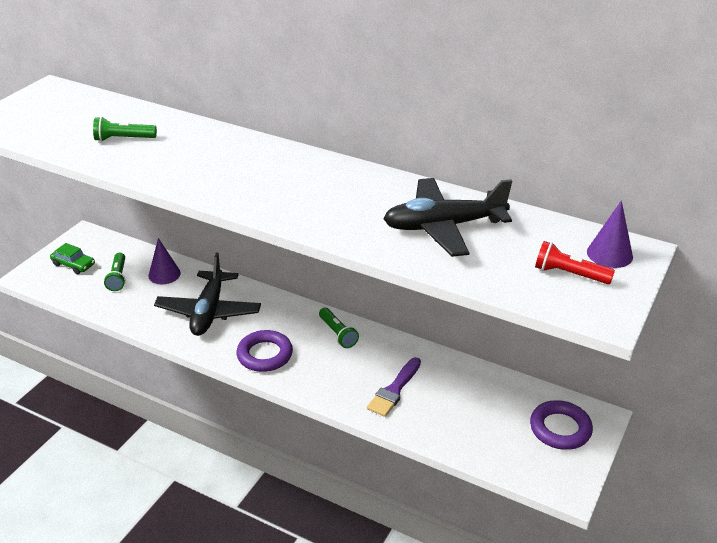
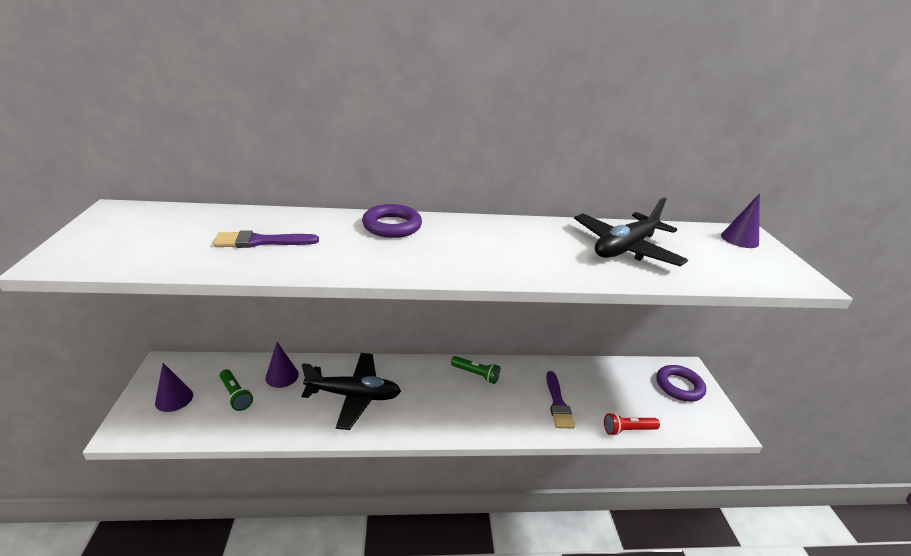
camera: 35 degrees left, 5 degrees down
(73, 264) = (174, 398): green car -> purple cone
(123, 139) = (261, 241): green flashlight -> purple brush
(209, 312) = (354, 395): black plane -> black plane turned 60 degrees counterclockwise
(265, 355) = (436, 415): purple ring -> purple ring (392, 226)
(569, 274) = (743, 259): red flashlight -> red flashlight (628, 430)

